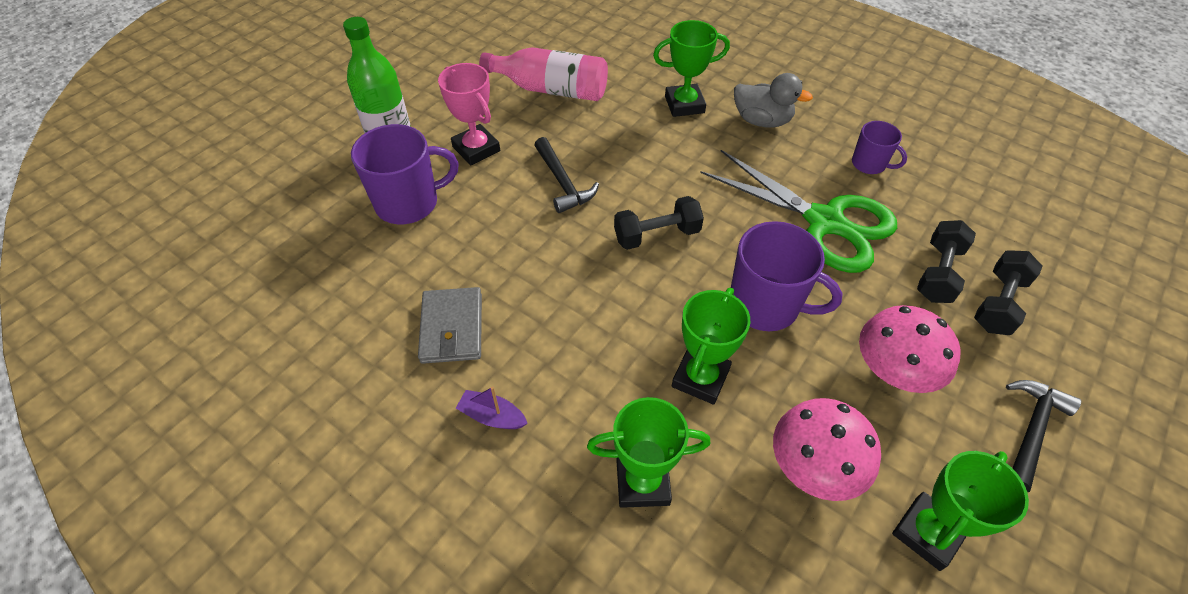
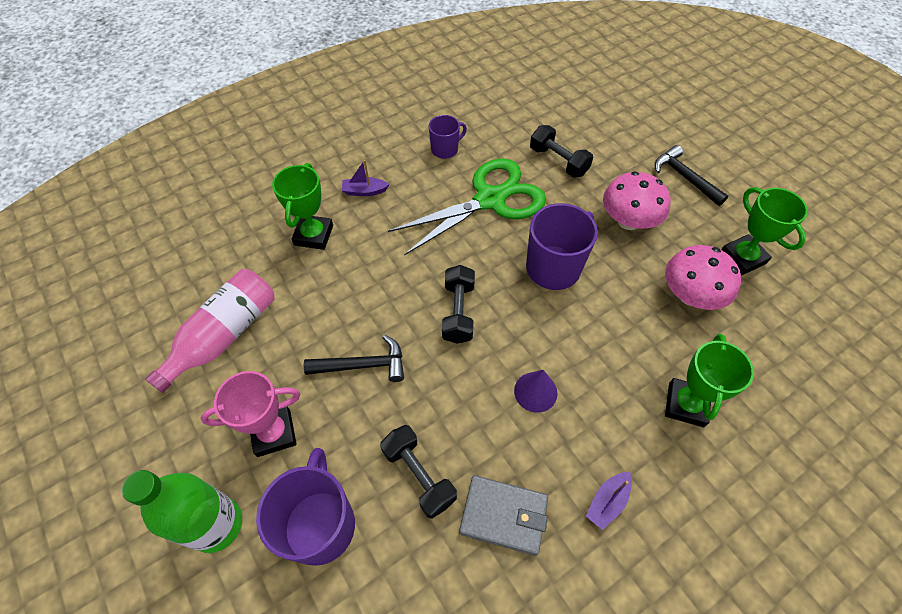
camera: 70 degrees left, 5 degrees up
(593, 324) = (535, 392): none -> purple cone
(700, 378) = (607, 334): green trophy -> none
(762, 121) = (364, 191): grey duck -> purple boat
(998, 303) = (592, 145): black dumbbell -> black dumbbell (419, 475)

